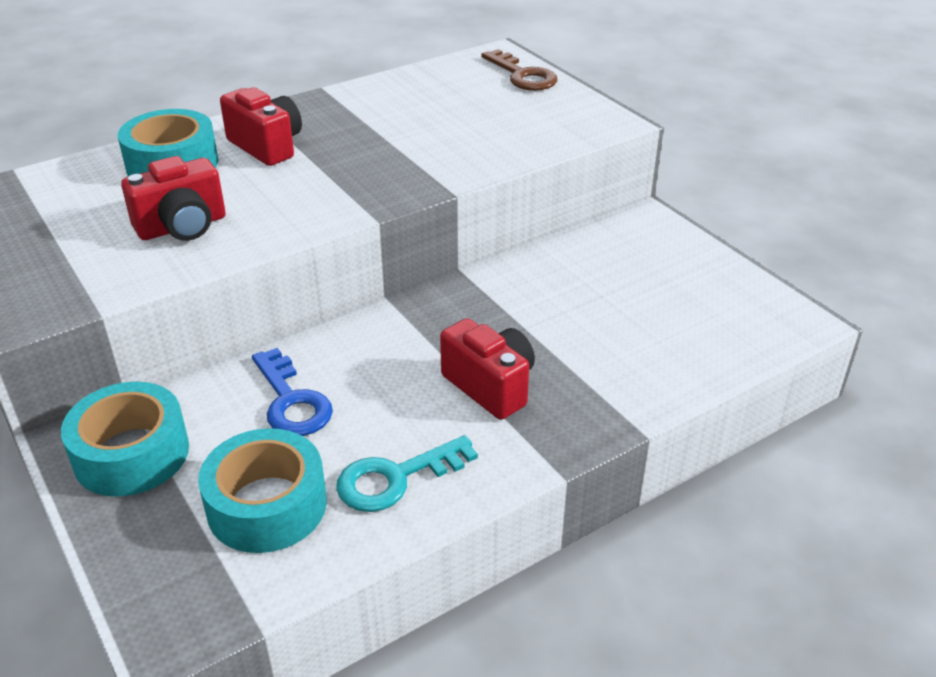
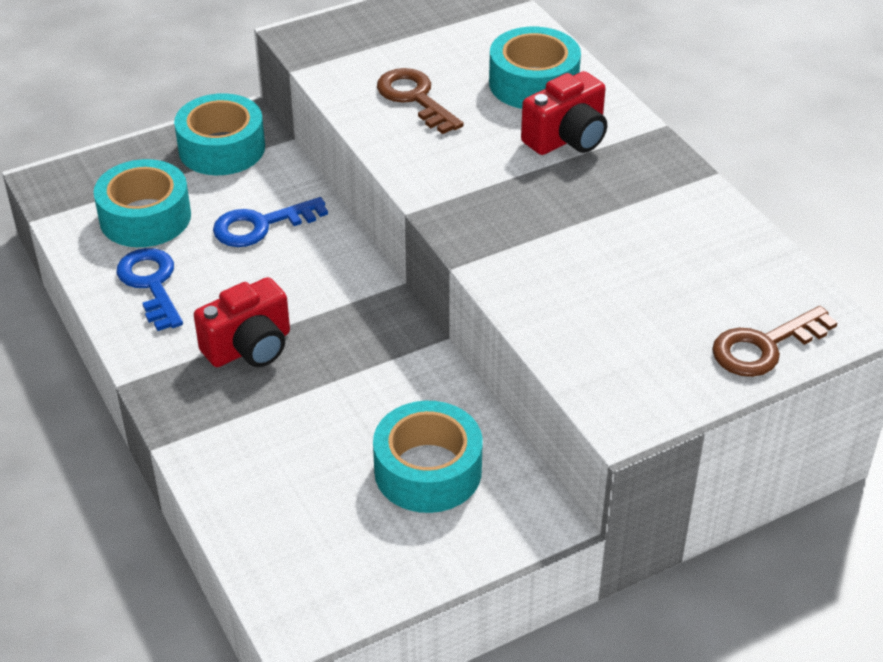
camera: 95 degrees right, 5 degrees up
(182, 227) = (415, 98): red camera -> brown key
(396, 478) = (151, 284): turquoise key -> blue key
(618, 270) = (428, 470): none -> turquoise tape

